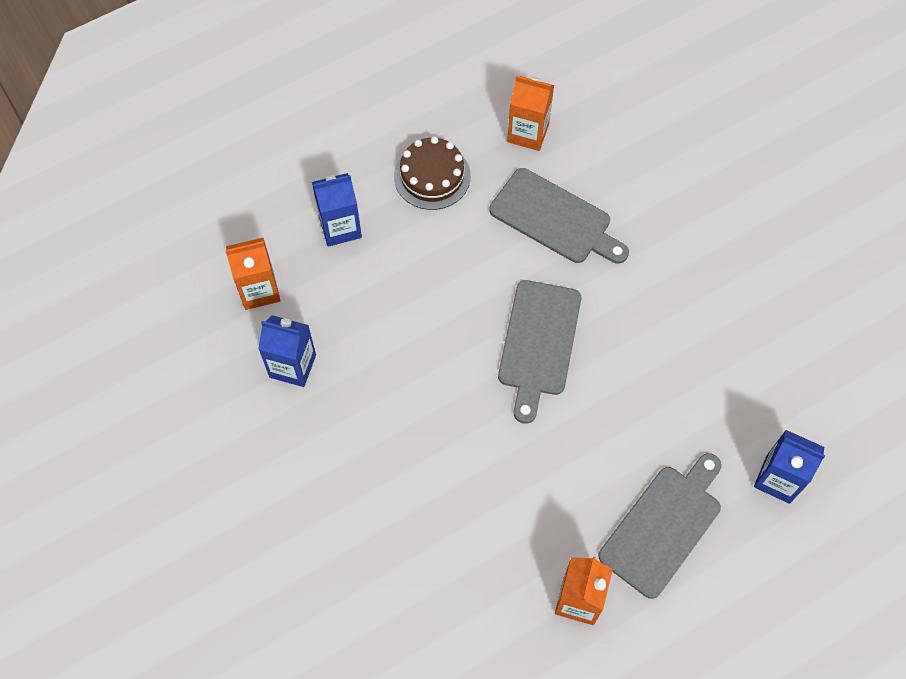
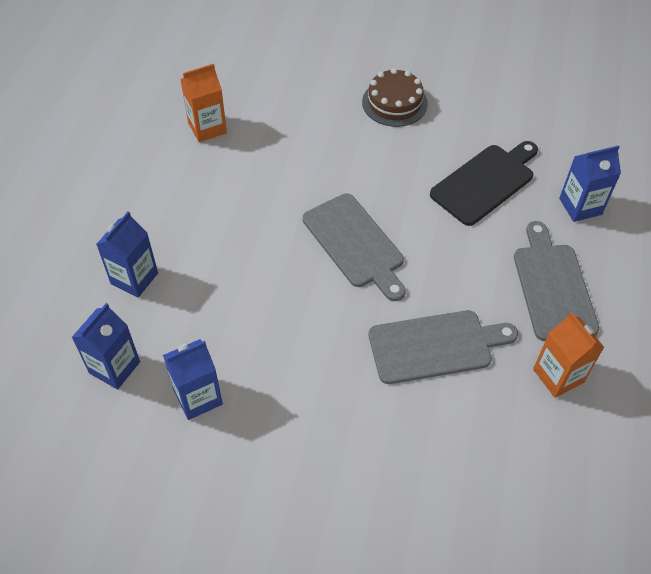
camera: 45 degrees left, 10 degrees down
(259, 290) = (114, 367): orange carton -> blue carton
(432, 176) = (168, 198): brown cake -> brown cake (394, 103)
(555, 219) = (282, 164): grey cutting board -> grey cutting board (435, 346)
(715, 382) = (485, 182): none -> black cutting board

